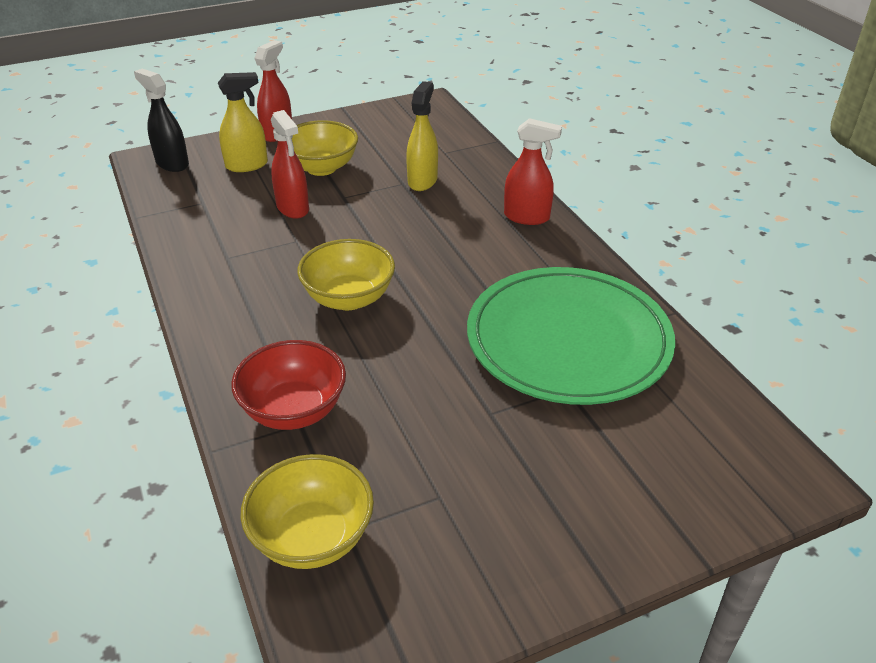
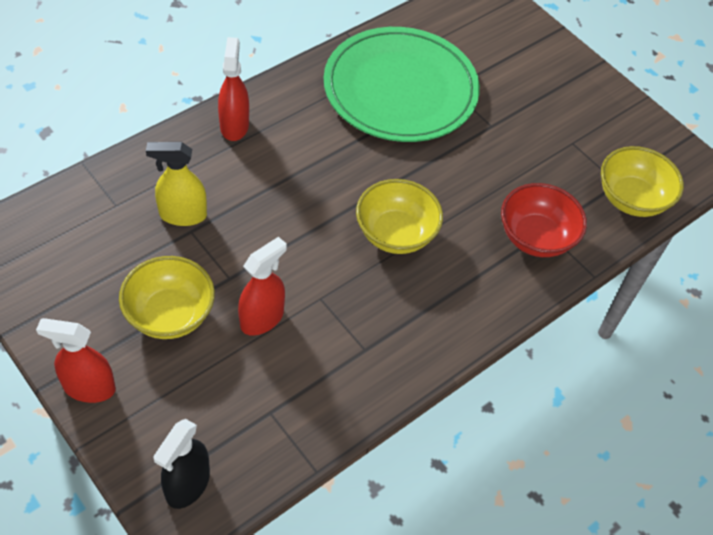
camera: 110 degrees left, 15 degrees up
(247, 165) = (177, 395): yellow spray bottle -> none

